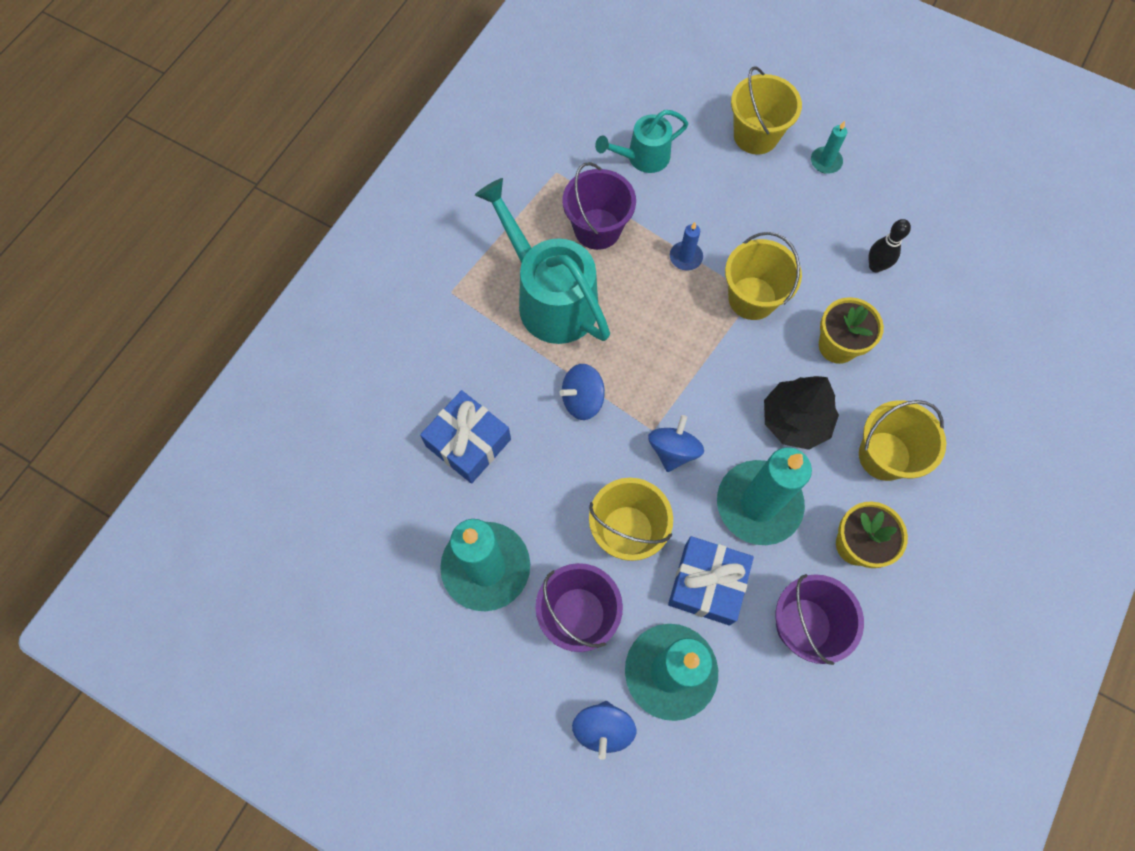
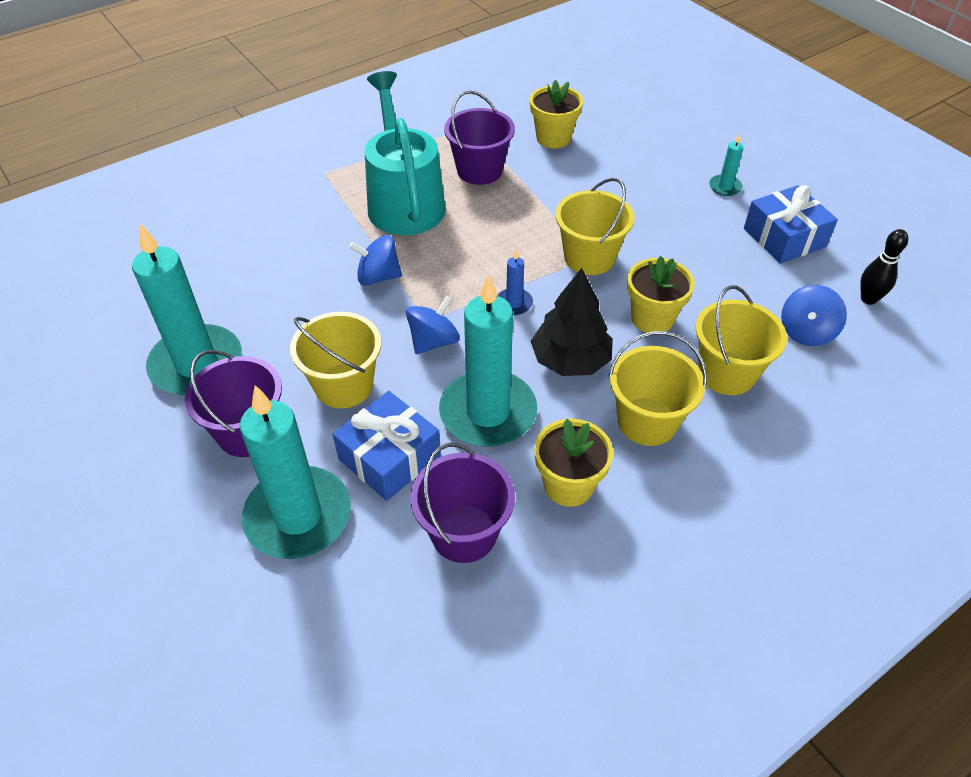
camera: 25 degrees right, 20 degrees down
(468, 442) = (256, 272): blue gift -> blue gift (784, 237)
(603, 728) = (196, 536): blue spinning top -> blue spinning top (806, 332)
(642, 157) = (553, 138): turquoise watering can -> yellow flower pot
(685, 257) = (545, 211): blue candle -> blue candle (514, 303)
(756, 135) = (668, 152): yellow bucket -> yellow bucket (726, 373)
(875, 266) = (730, 273): black bowling pin -> black bowling pin (868, 299)

